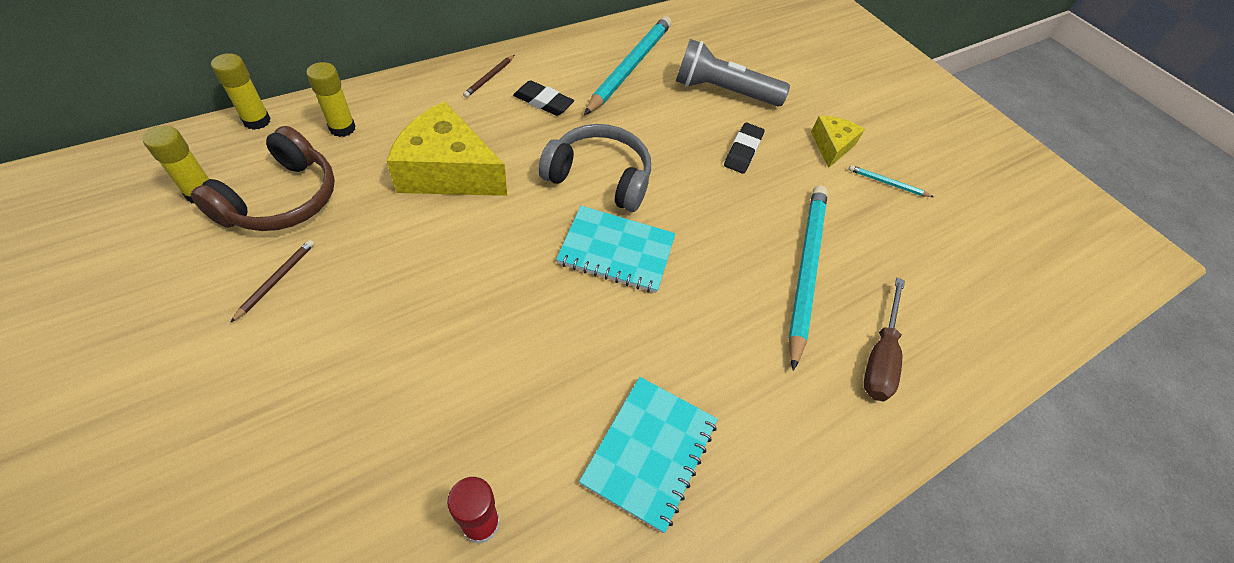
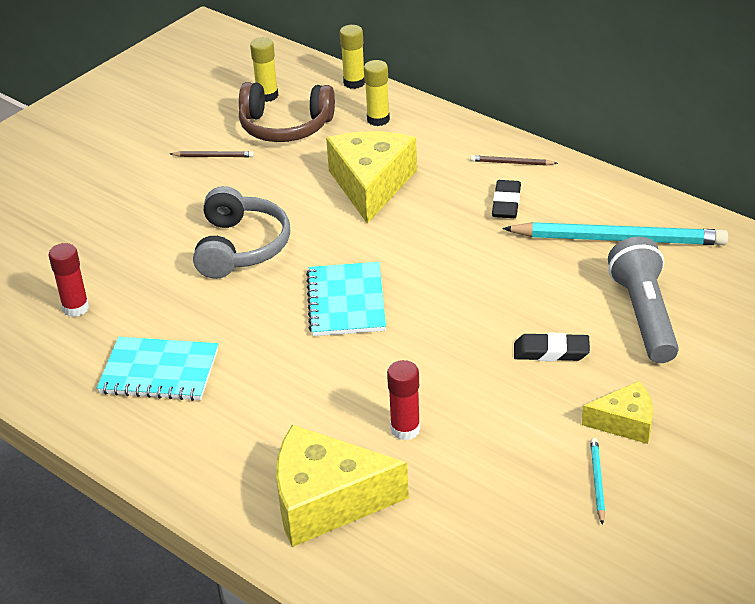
camera: 80 degrees right, 15 degrees down
(599, 177) = (430, 267): grey headphones -> grey headphones (240, 247)
(804, 270) = (405, 429): turquoise pencil -> red glue stick
(879, 356) = (326, 500): brown screwdriver -> yellow cheese

